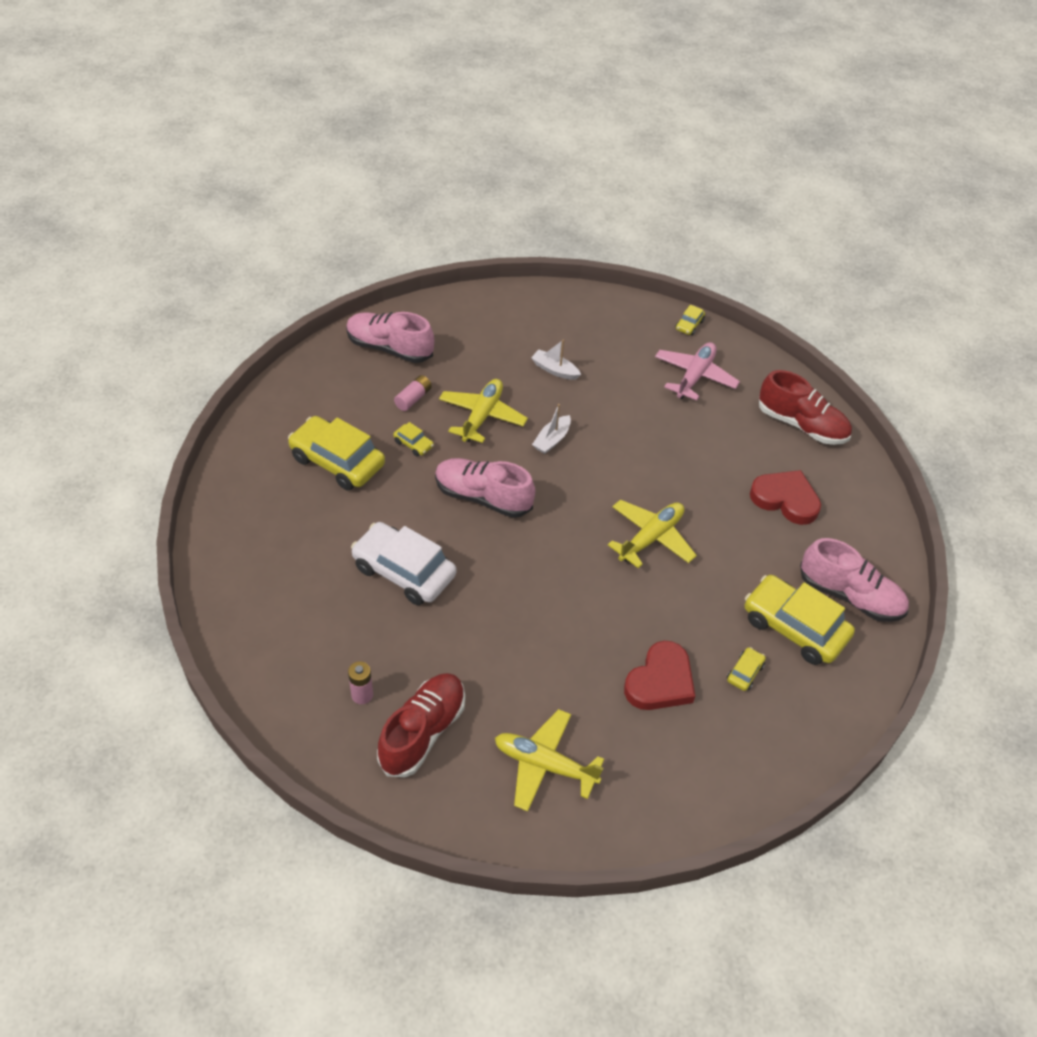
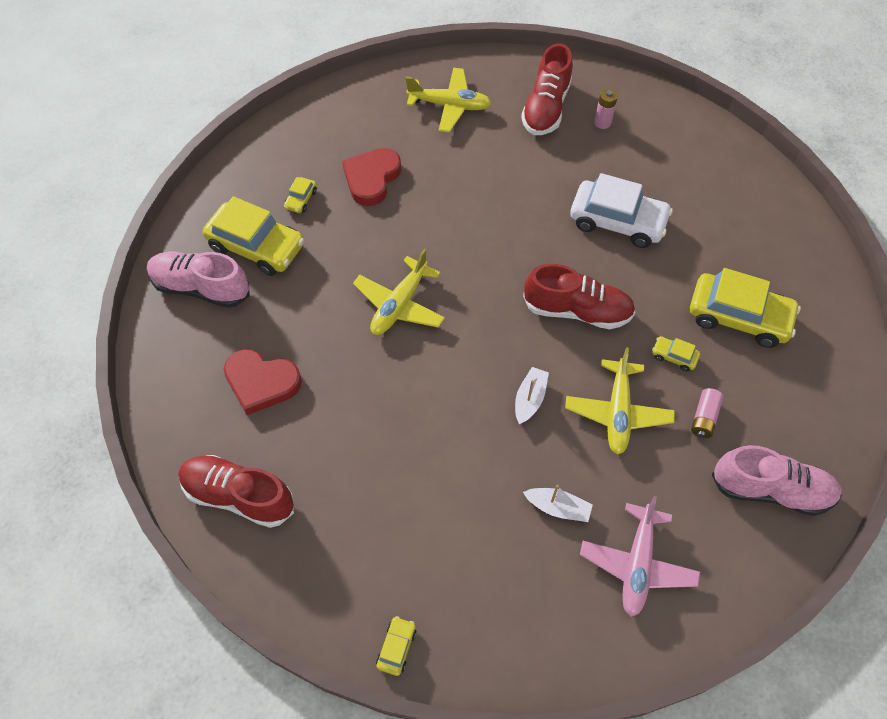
camera: 170 degrees right, 10 degrees up
(483, 497) = (577, 311): pink shoe -> red shoe
(694, 376) = (378, 544): pink plane -> pink plane (637, 564)

